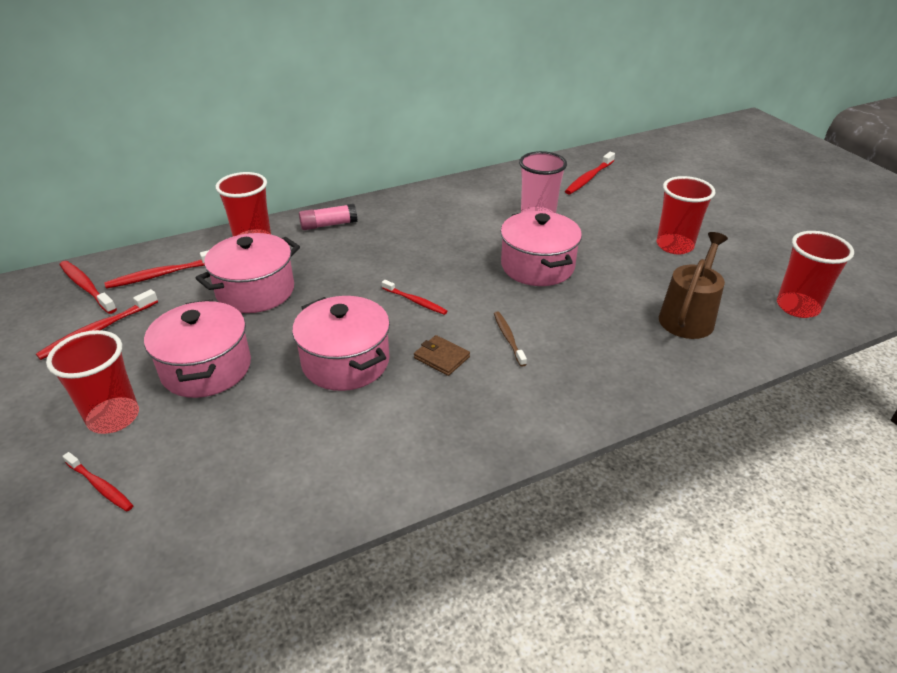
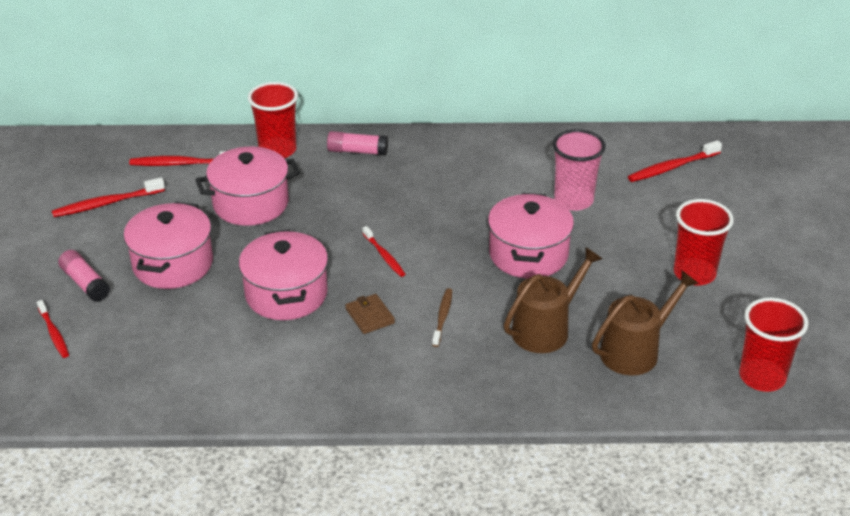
camera: 25 degrees right, 0 degrees up
(87, 287) = (115, 159): red toothbrush -> none
(113, 417) = (85, 283): red cup -> pink glue stick
(603, 321) = (545, 329): none -> brown watering can

